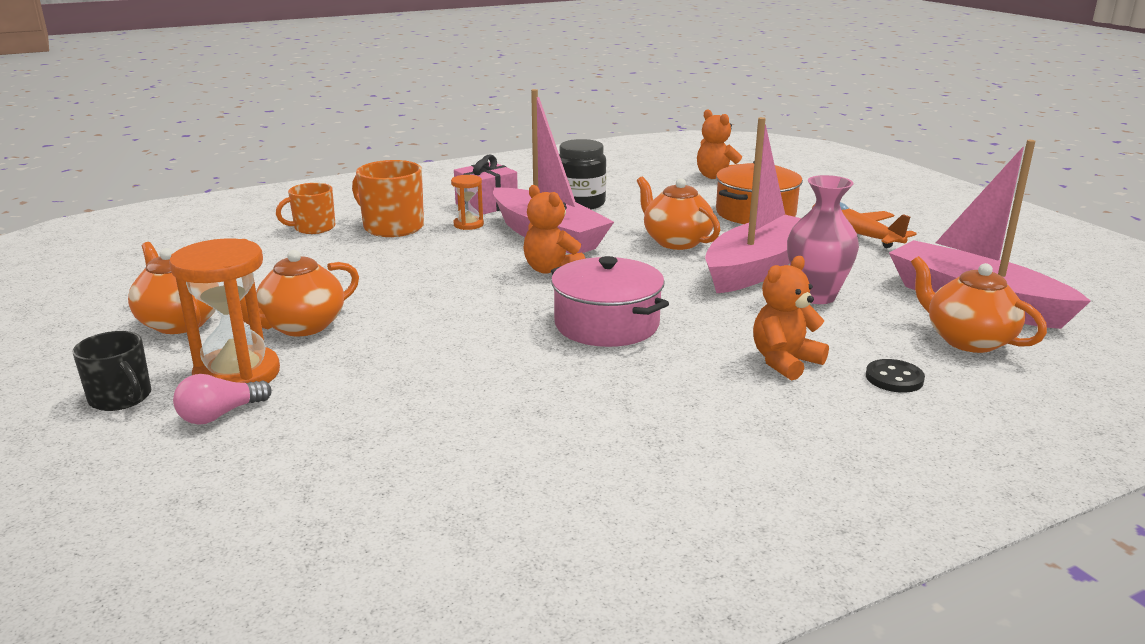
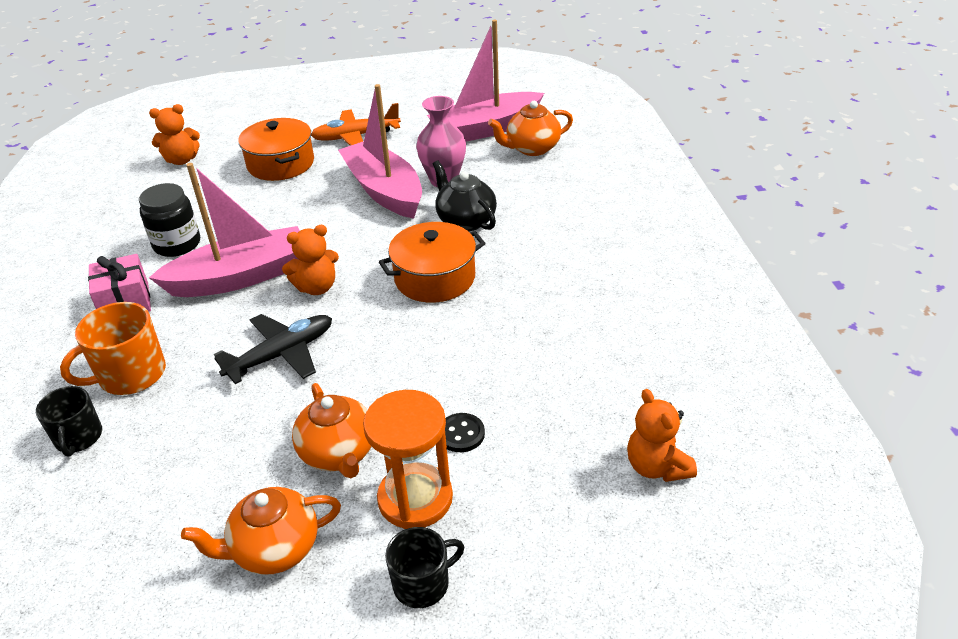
camera: 70 degrees left, 15 degrees up
(220, 415) = (483, 508): pink light bulb -> none
(313, 228) = (78, 437): orange mug -> black mug
(438, 275) = (281, 355): none -> black plane
(468, 224) = (170, 321): orange hourglass -> none
(607, 324) = (435, 278): pink pot -> orange pot
(676, 242) = (307, 214): orange teapot -> none
(739, 323) = (465, 221): none -> black teapot
(784, 362) = (527, 218): orange teddy bear -> orange teddy bear (656, 467)
(894, 378) = (564, 186): black button -> black button (461, 434)

